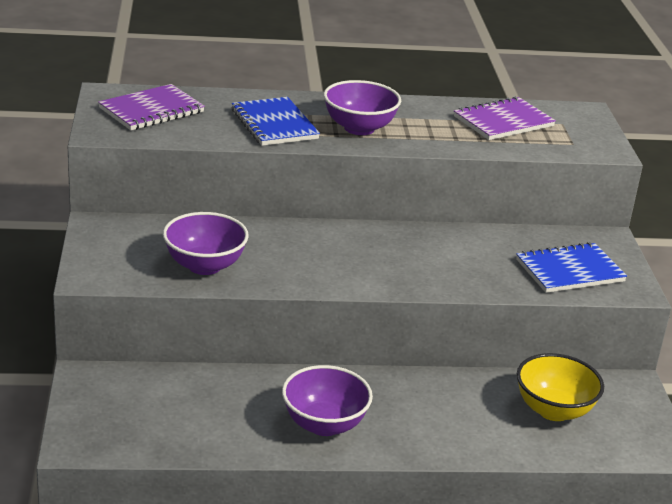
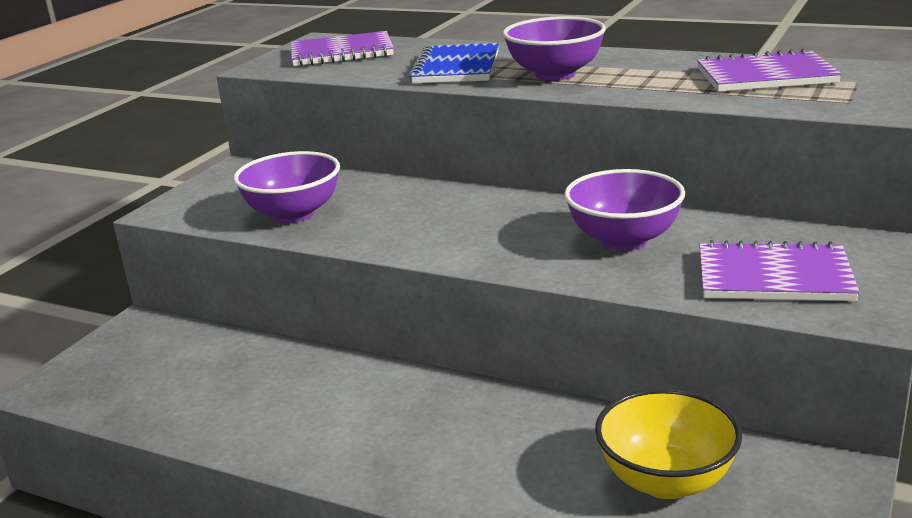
camera: 35 degrees right, 5 degrees down
(324, 424) = (325, 427): purple bowl -> purple bowl (624, 240)
(569, 271) = (774, 277): blue notebook -> purple notebook

